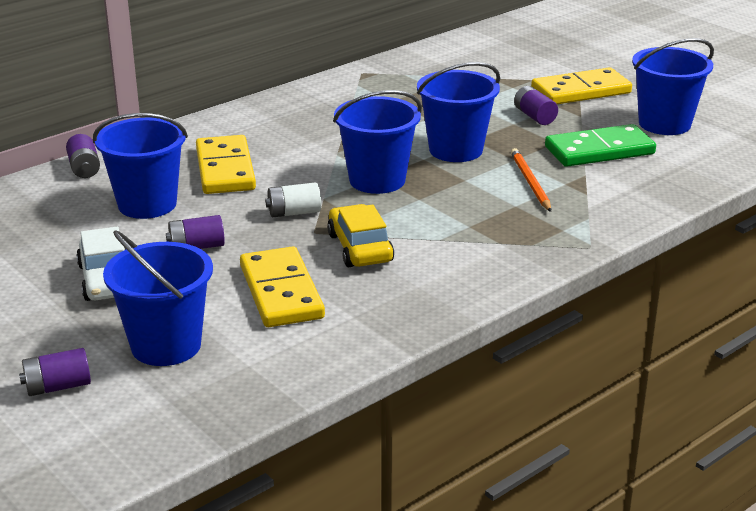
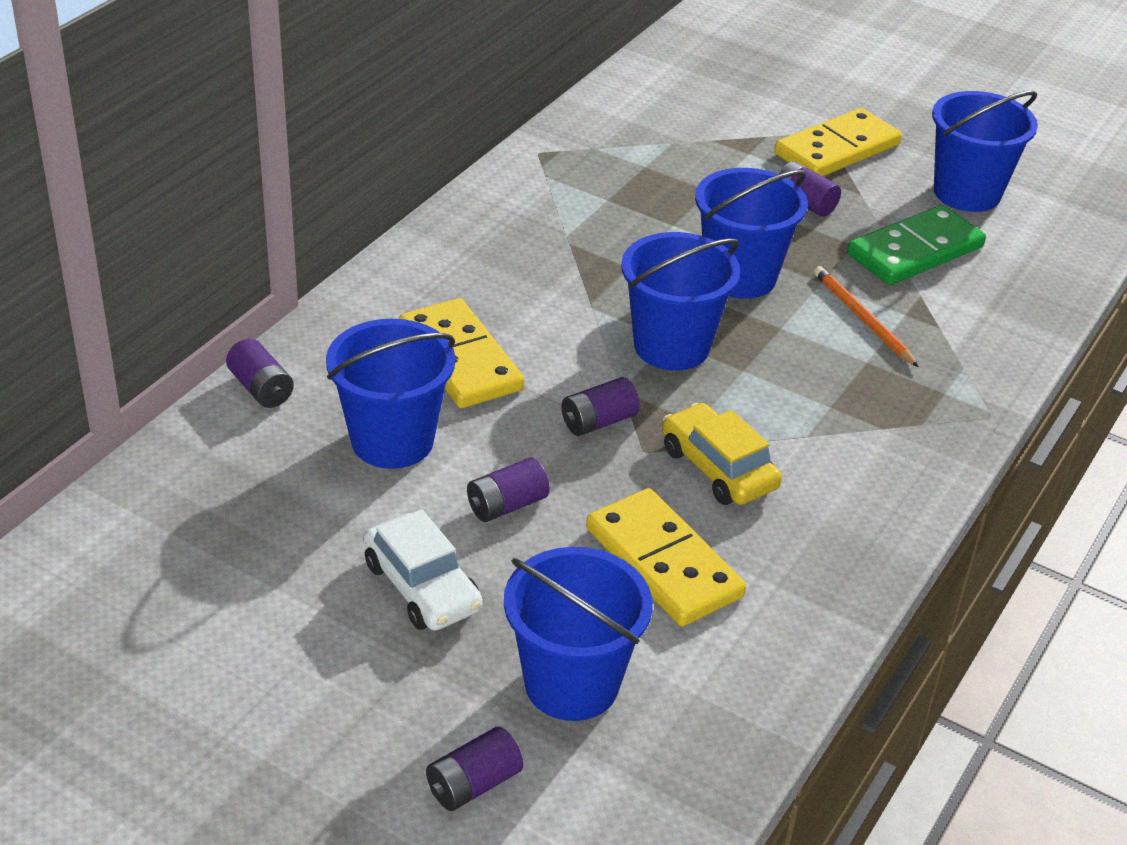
camera: 20 degrees left, 10 degrees up
(294, 213) = (598, 422): white battery -> purple battery

